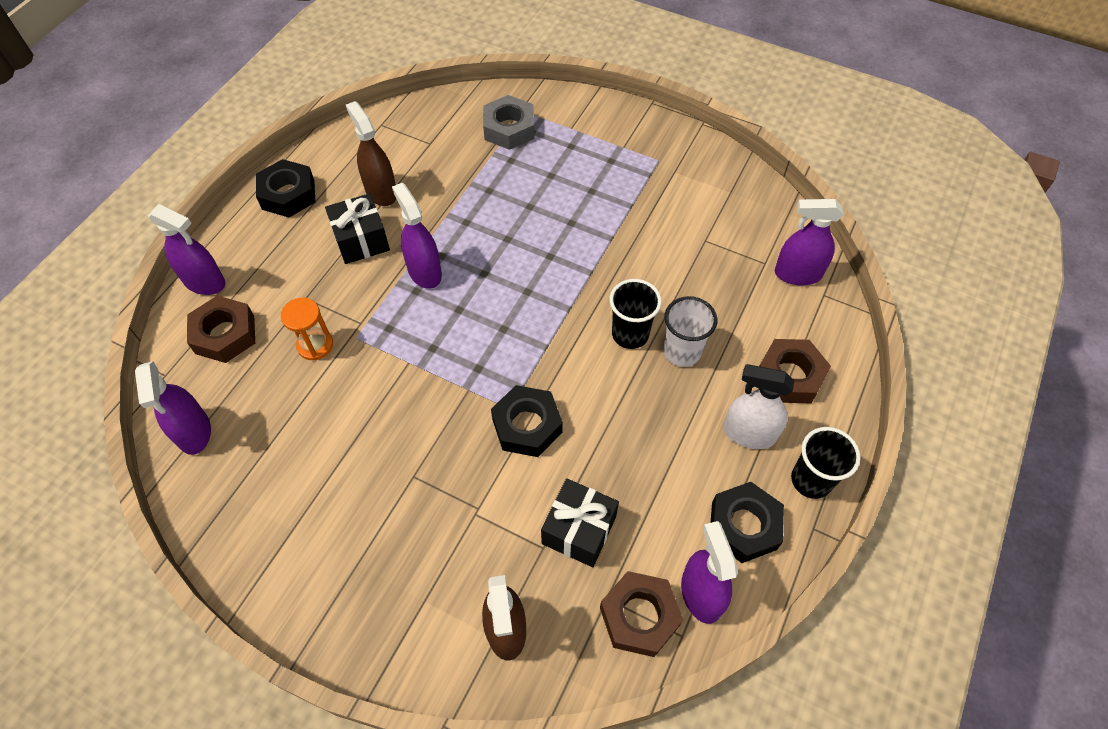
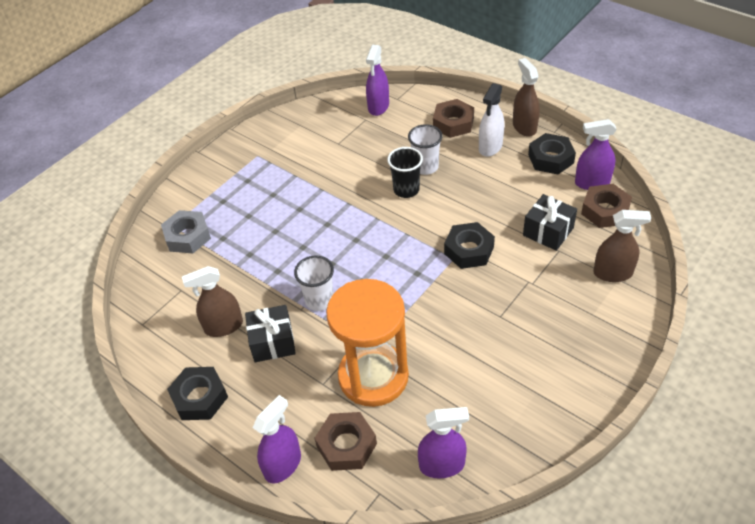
camera: 75 degrees left, 10 degrees down
(315, 345) = (373, 376): orange hourglass -> orange hourglass, size x2.33
(424, 272) = (319, 300): purple spray bottle -> white cup
(811, 480) = (524, 127): black cup -> brown spray bottle

